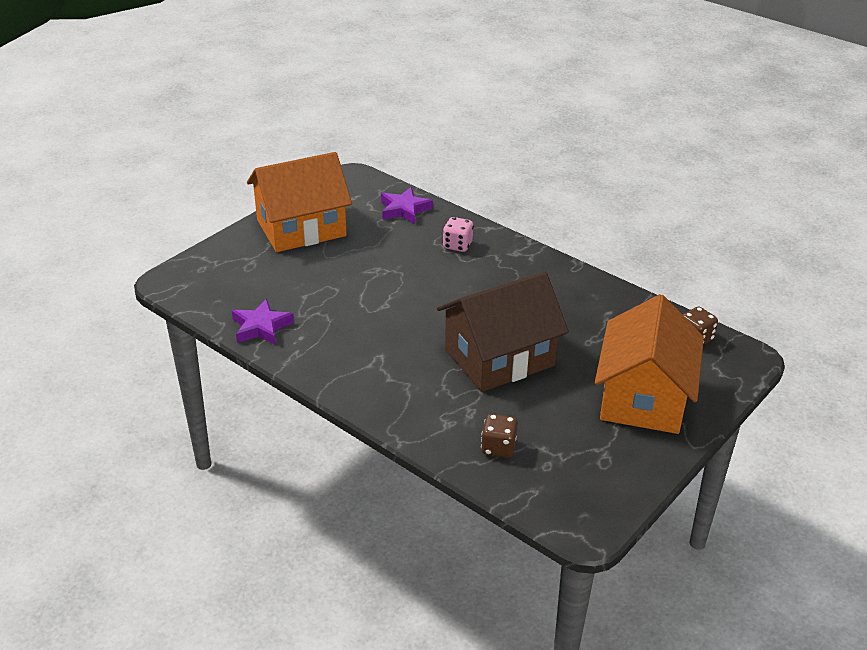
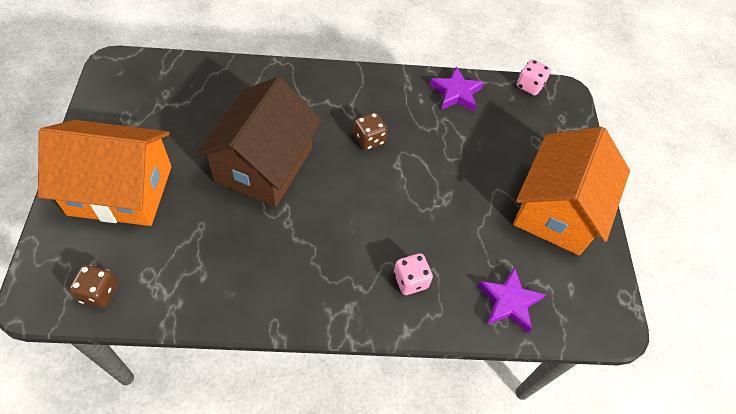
camera: 135 degrees right, 20 degrees up
(187, 300) = (529, 86): none -> pink dice
(498, 447) = (208, 89): brown dice -> brown dice (369, 139)
(644, 397) = (120, 190): orange house -> orange house turned 60 degrees counterclockwise

